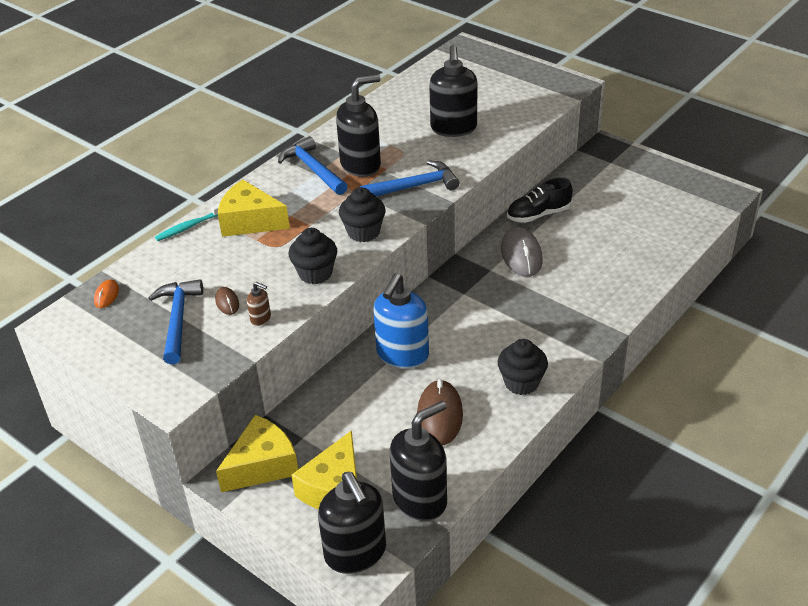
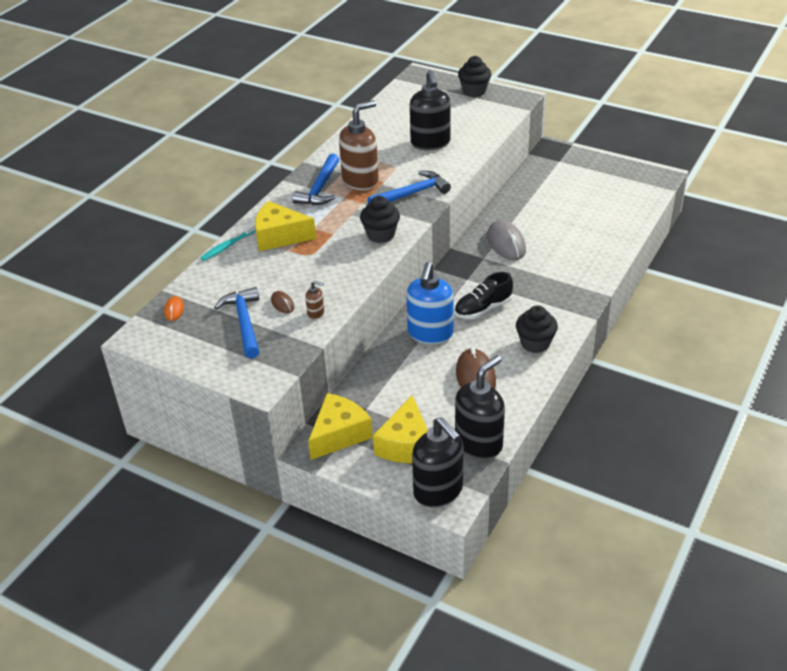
camera: 10 degrees left, 0 degrees up
(313, 169) = (320, 188): blue hammer -> blue hammer turned 120 degrees counterclockwise
(315, 273) = (350, 272): black cupcake -> black cupcake (474, 91)
(361, 165) = (360, 180): black soap dispenser -> brown soap dispenser
(538, 215) = (511, 209): black shoe -> black shoe (483, 309)

